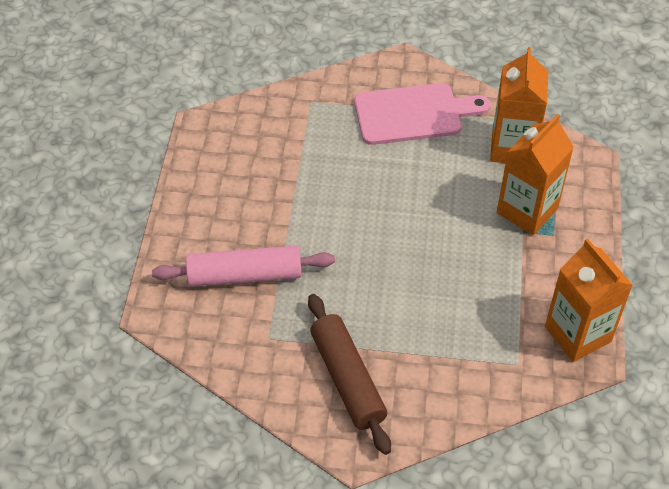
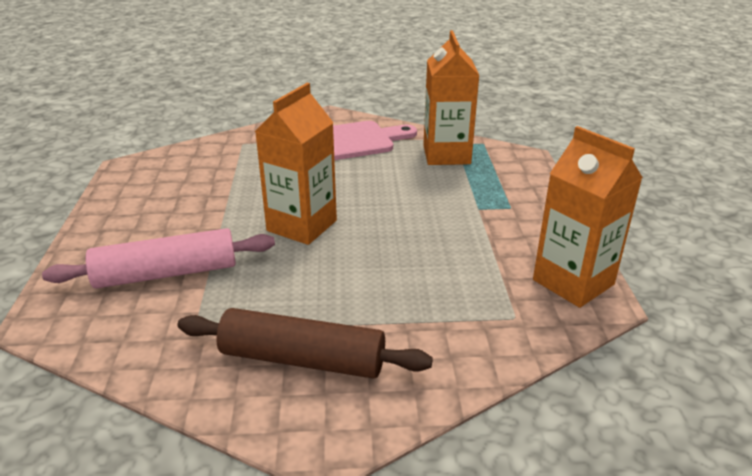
camera: 10 degrees left, 20 degrees down
(347, 379) = (302, 359): brown rolling pin -> brown rolling pin turned 45 degrees counterclockwise
(527, 210) = (476, 193): orange carton -> orange carton (302, 225)

